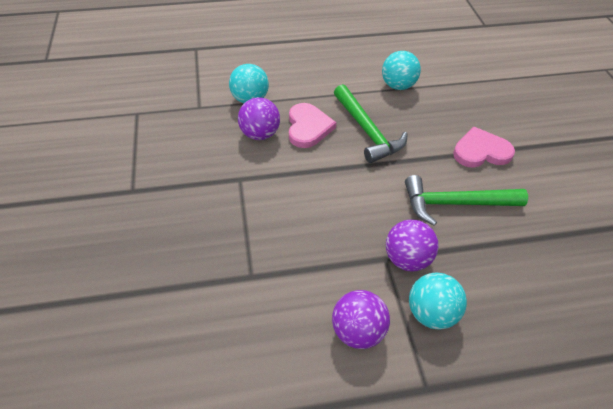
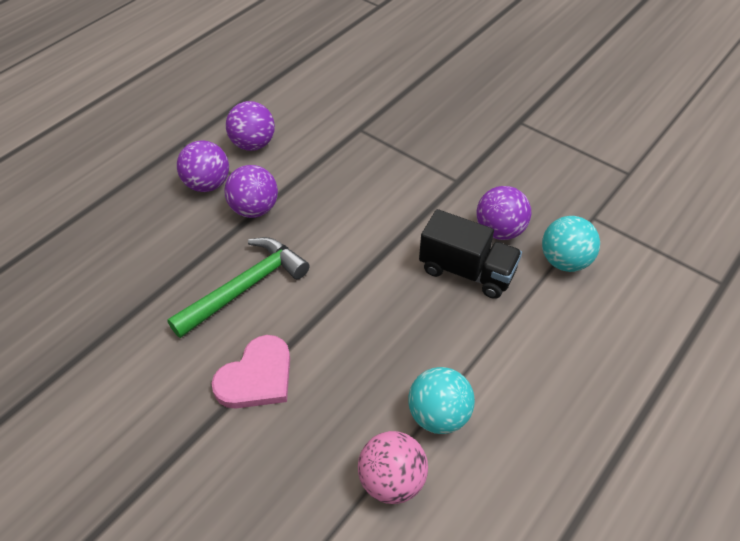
camera: 140 degrees right, 0 degrees up
(308, 127) = (467, 271): pink heart -> black truck
(367, 130) = (405, 312): green hammer -> none
(431, 313) = (207, 184): turquoise ball -> purple ball
(442, 79) = (392, 481): none -> pink ball

